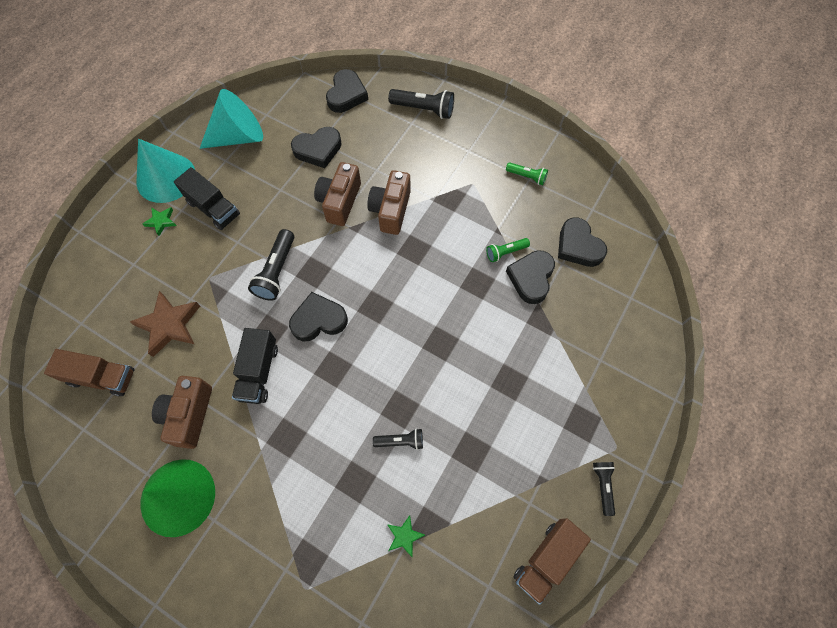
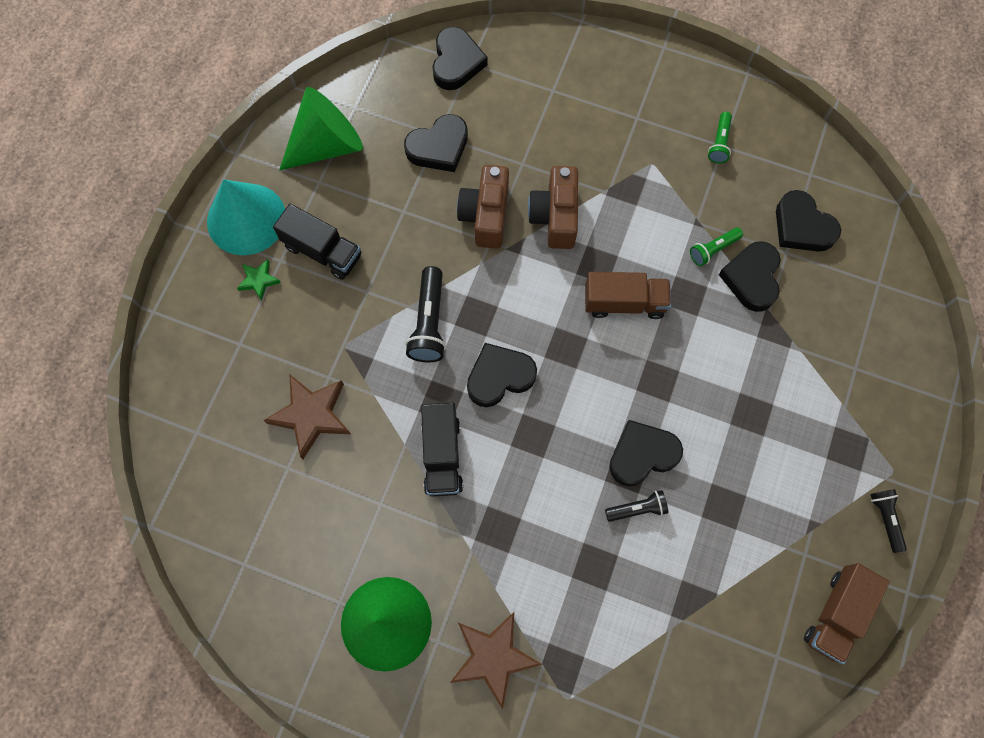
camera: 10 degrees left, 5 degrees up
(102, 377) = (246, 496): brown truck -> brown truck (624, 303)
(189, 415) = (370, 523): brown camera -> none
(238, 136) = (327, 145): turquoise cone -> green cone
(254, 541) = (493, 657): none -> brown star
(404, 536) = (668, 618): green star -> none
(414, 398) = (642, 454): none -> black heart
(423, 109) = (564, 68): black flashlight -> none
(527, 177) = (719, 143): green flashlight -> green flashlight turned 90 degrees clockwise

